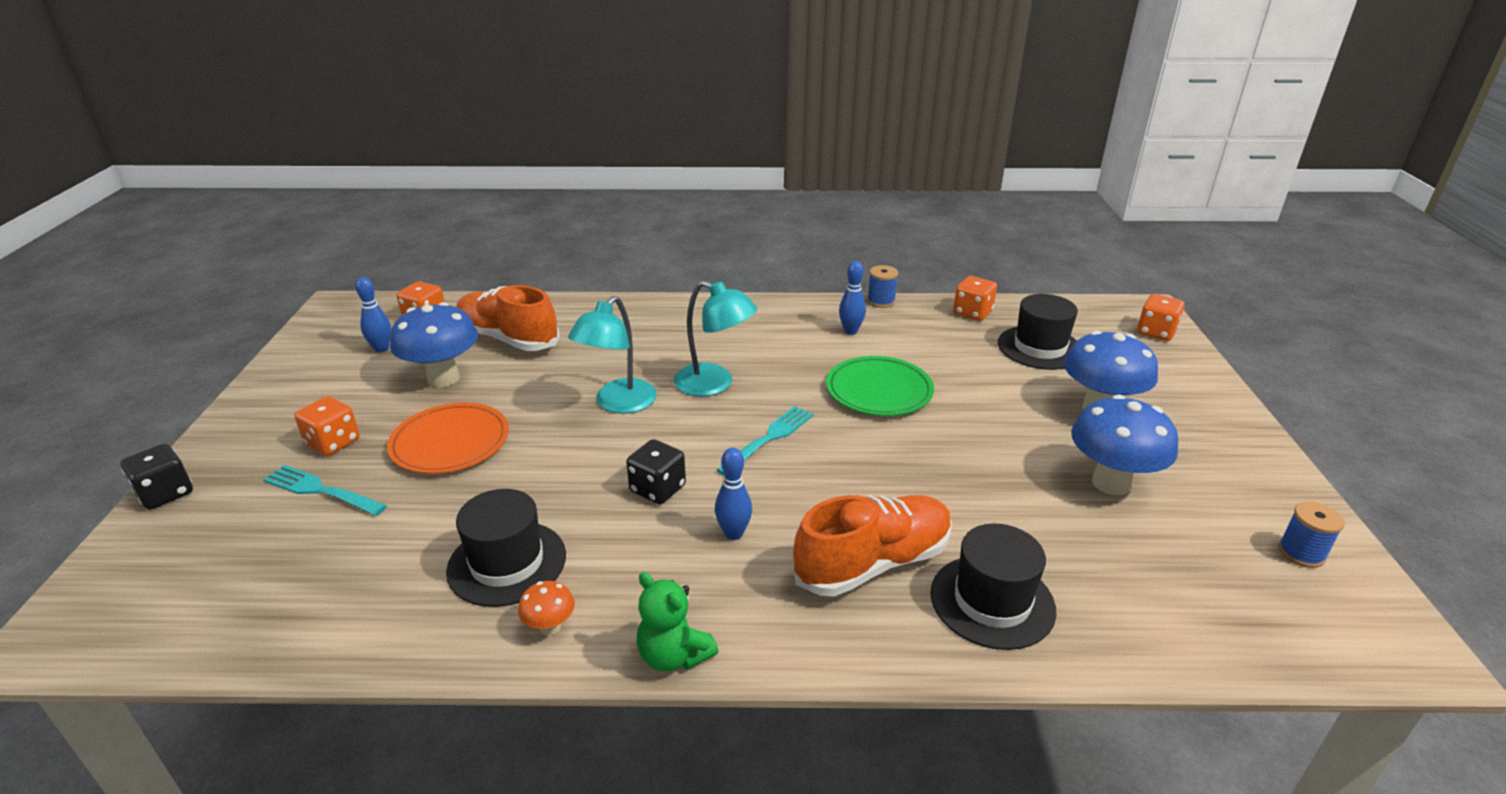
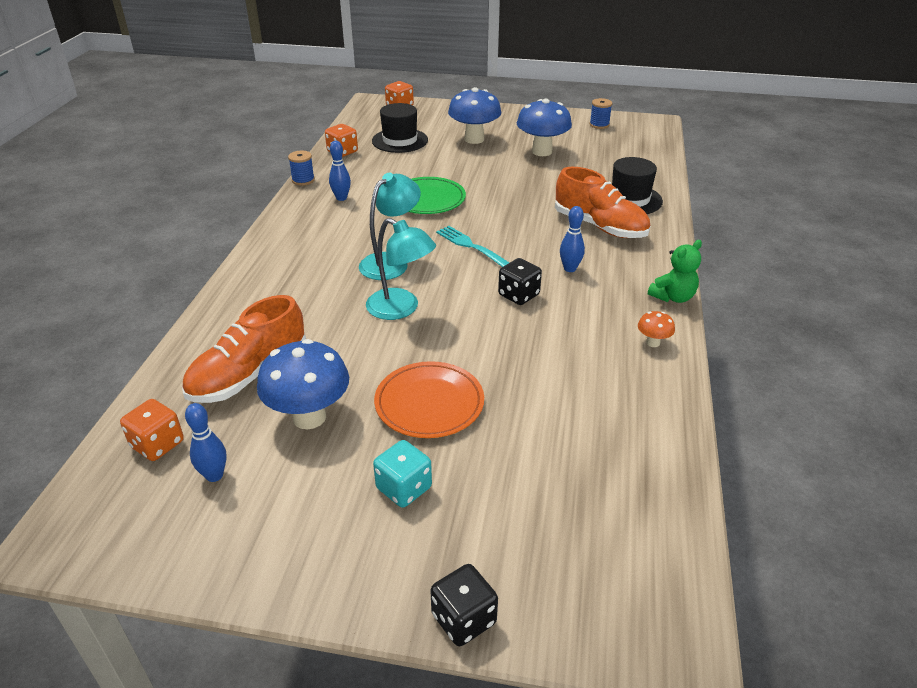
camera: 80 degrees left, 5 degrees up
(322, 491) = (484, 483): turquoise fork -> none
(333, 443) = (404, 488): orange dice -> turquoise dice
(507, 563) = (591, 363): black hat -> none
(873, 563) = (600, 226): orange shoe -> orange shoe turned 150 degrees clockwise

